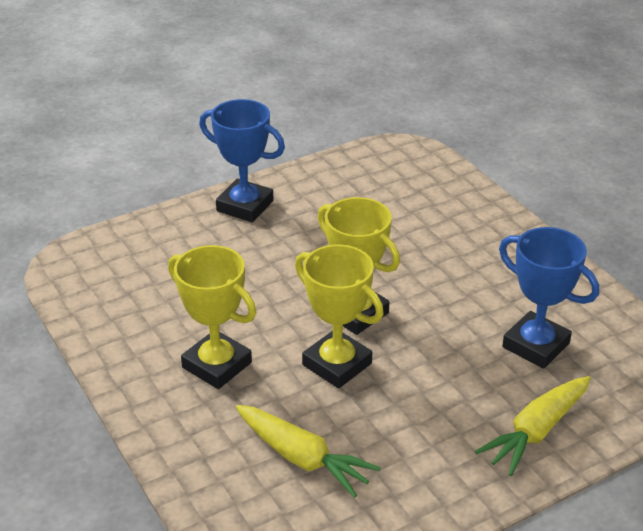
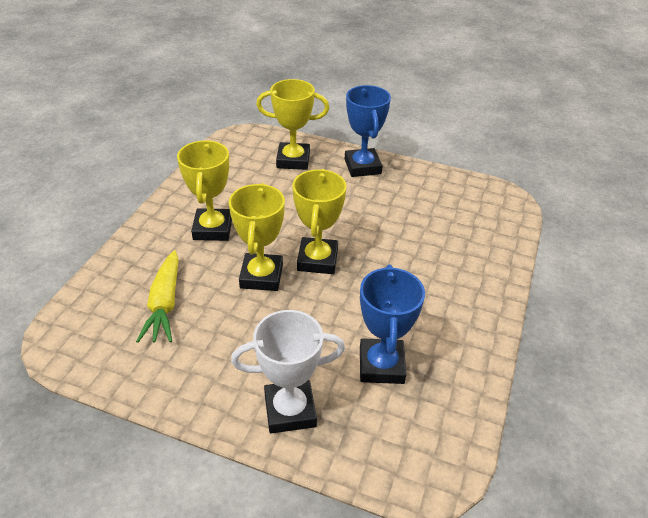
camera: 50 degrees right, 5 degrees up
(169, 247) = (293, 160): none -> yellow trophy
(536, 431) = (290, 410): yellow carrot -> white trophy

